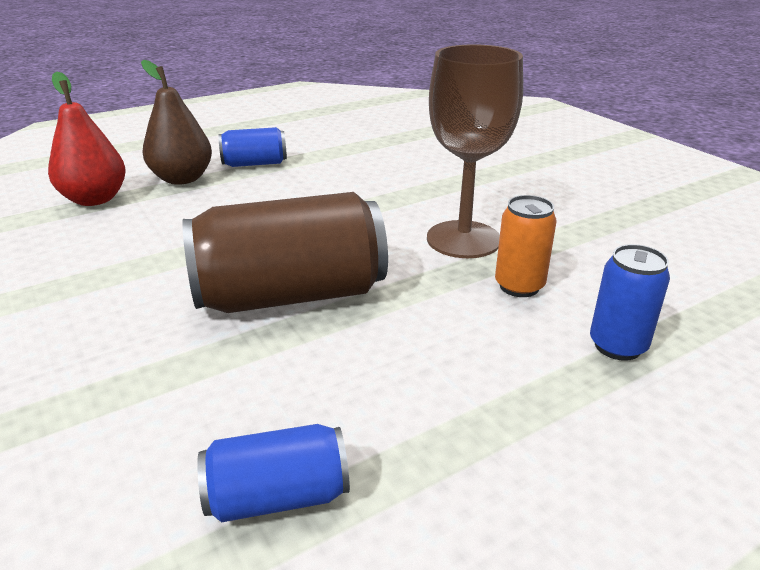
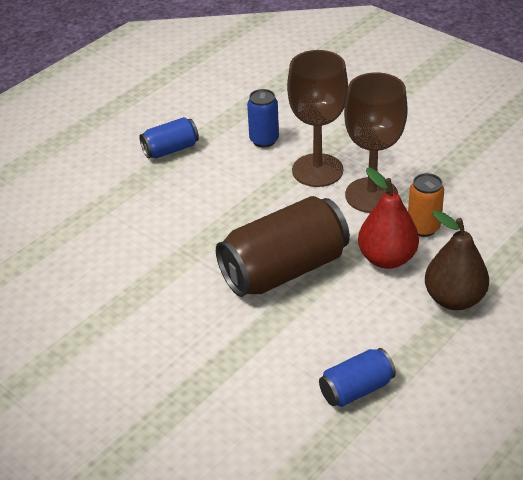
camera: 15 degrees left, 10 degrees up
(95, 199) = (74, 218): red pear -> red pear (387, 258)
(182, 179) = (125, 180): brown pear -> brown pear (454, 299)
(408, 205) = (317, 170): none -> brown goblet
(617, 346) = (493, 259): blue can -> blue can (264, 140)

